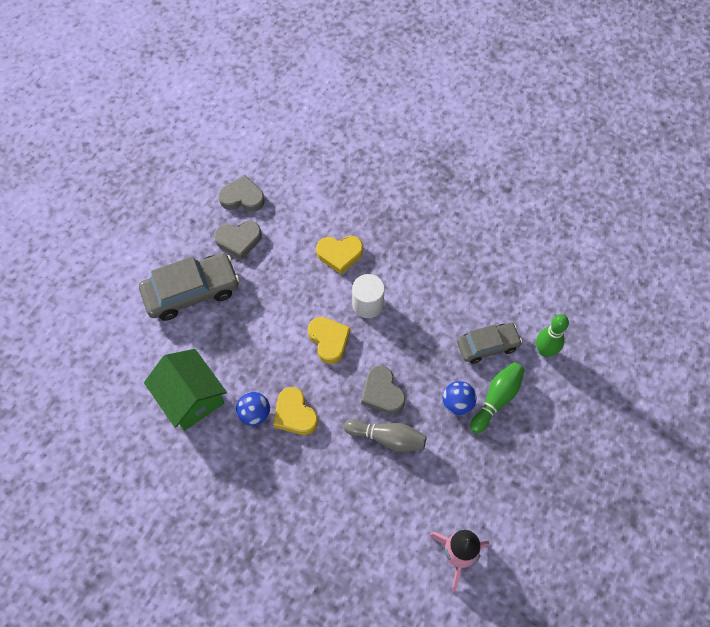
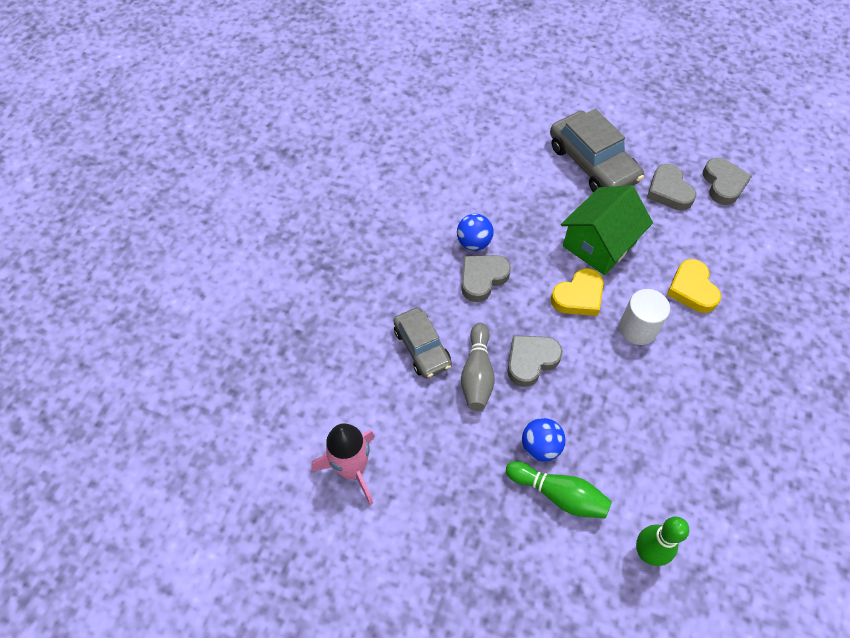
camera: 80 degrees right, 5 degrees down
(190, 397) = (477, 186): green house -> green house (599, 244)
(294, 414) = (482, 278): yellow heart -> grey heart
(487, 345) = (630, 475): grey car -> grey car (422, 347)

